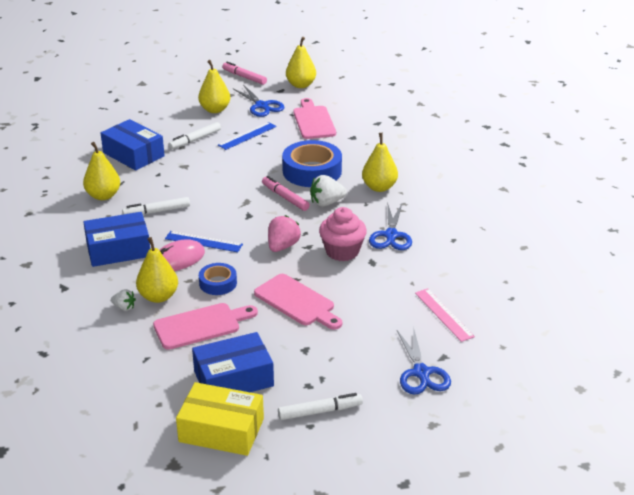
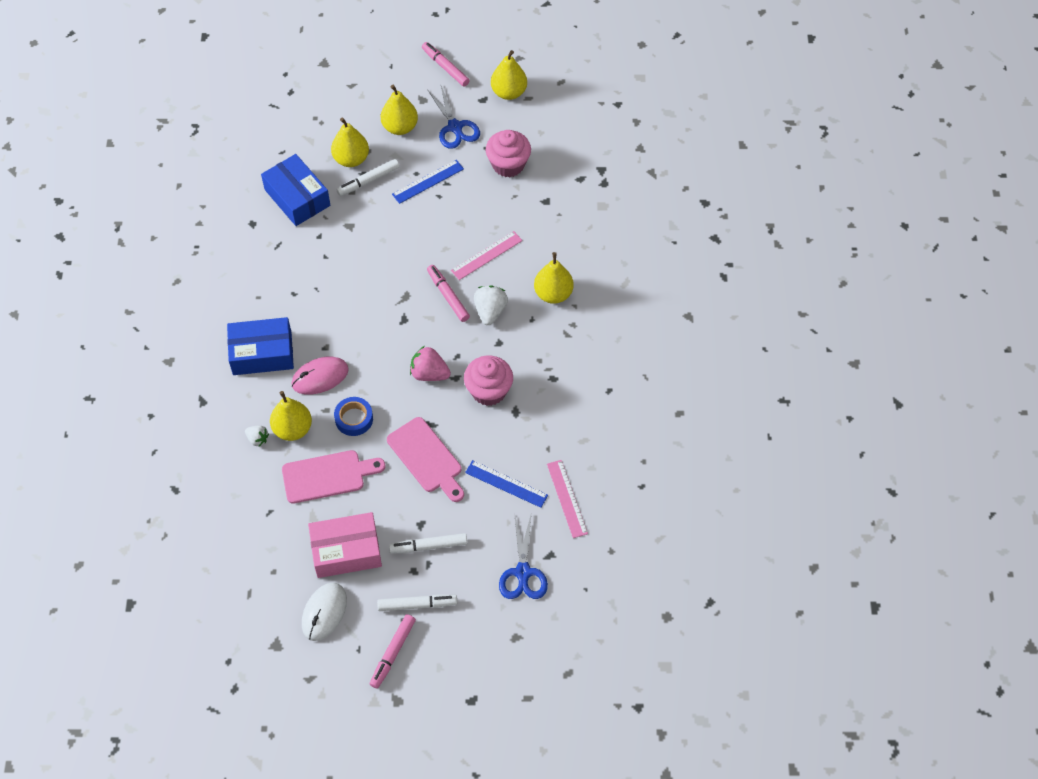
camera: 10 degrees right, 25 degrees up
(103, 196) = (256, 264): yellow pear -> yellow pear (351, 159)
(157, 211) = (309, 299): white marker -> white marker (428, 546)
(203, 241) = (350, 354): blue ruler -> blue ruler (506, 483)
(221, 430) = (324, 612): yellow box -> white mouse
(233, 378) = (346, 551): blue box -> pink box
(282, 246) = (429, 374): pink strawberry -> pink strawberry turned 105 degrees counterclockwise
(305, 454) = (393, 653): none -> pink marker
(312, 171) = (486, 255): blue tape -> pink ruler
(313, 121) = (508, 164): pink cutting board -> pink cupcake
(326, 203) = (490, 311): white strawberry -> white strawberry turned 105 degrees clockwise
(391, 235) = (545, 374): blue scissors -> none

